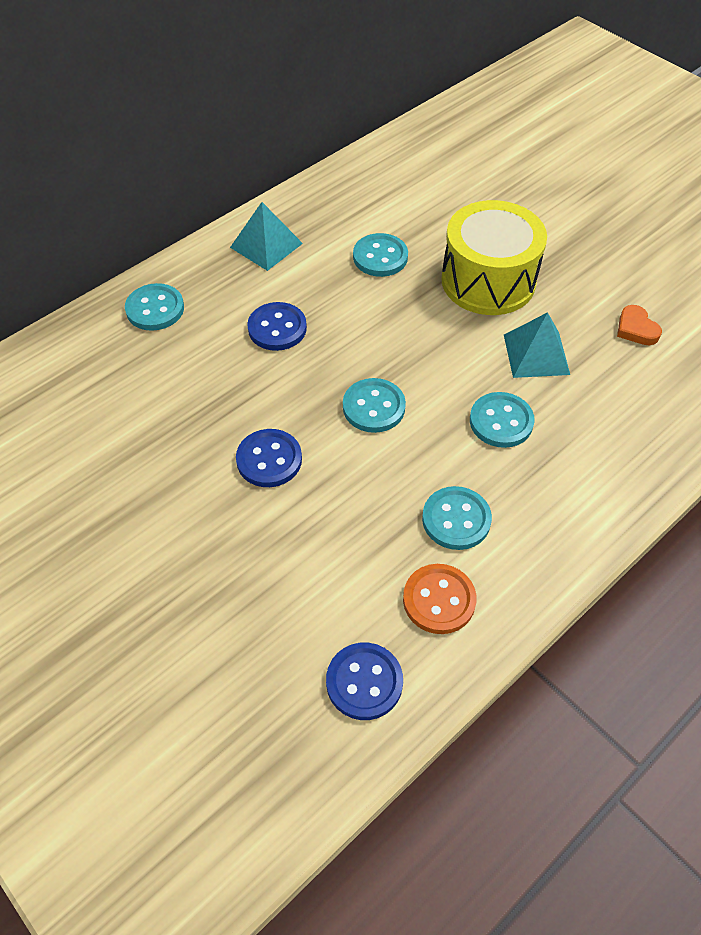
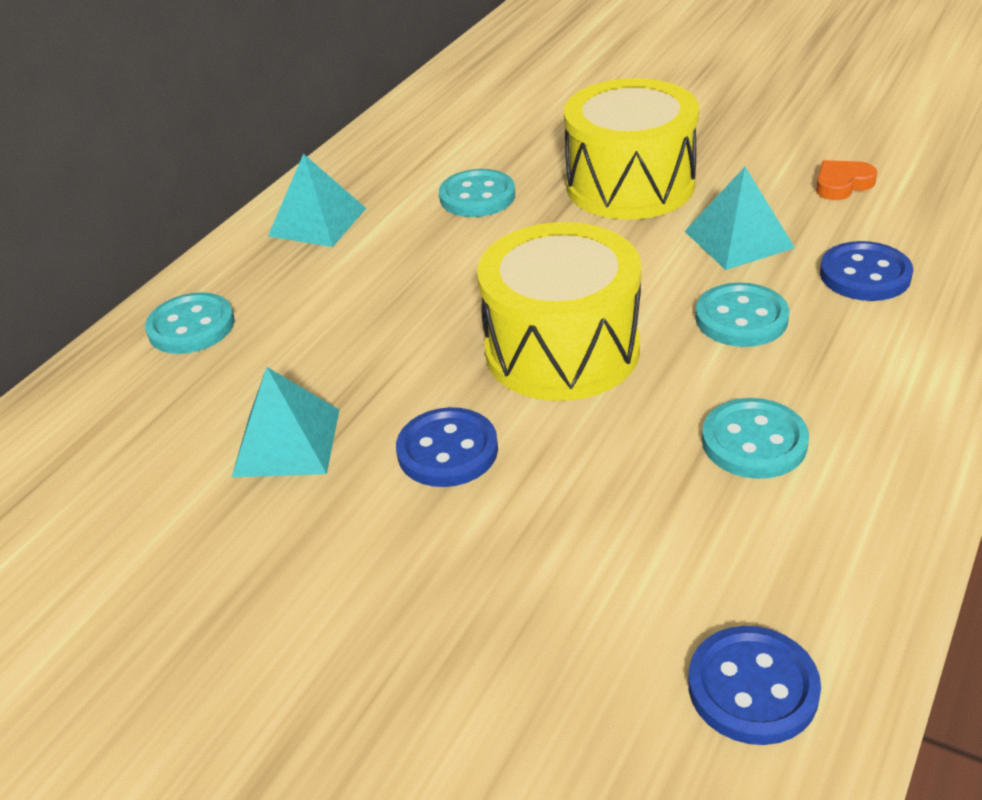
camera: 15 degrees left, 15 degrees down
(178, 420) = (286, 442): none -> turquoise pyramid
(277, 328) = (379, 302): blue button -> blue button (865, 275)
(374, 407) = (562, 350): turquoise button -> yellow drum
(439, 600) = (793, 544): orange button -> none
(636, 329) = (842, 184): orange heart -> orange heart turned 105 degrees clockwise

